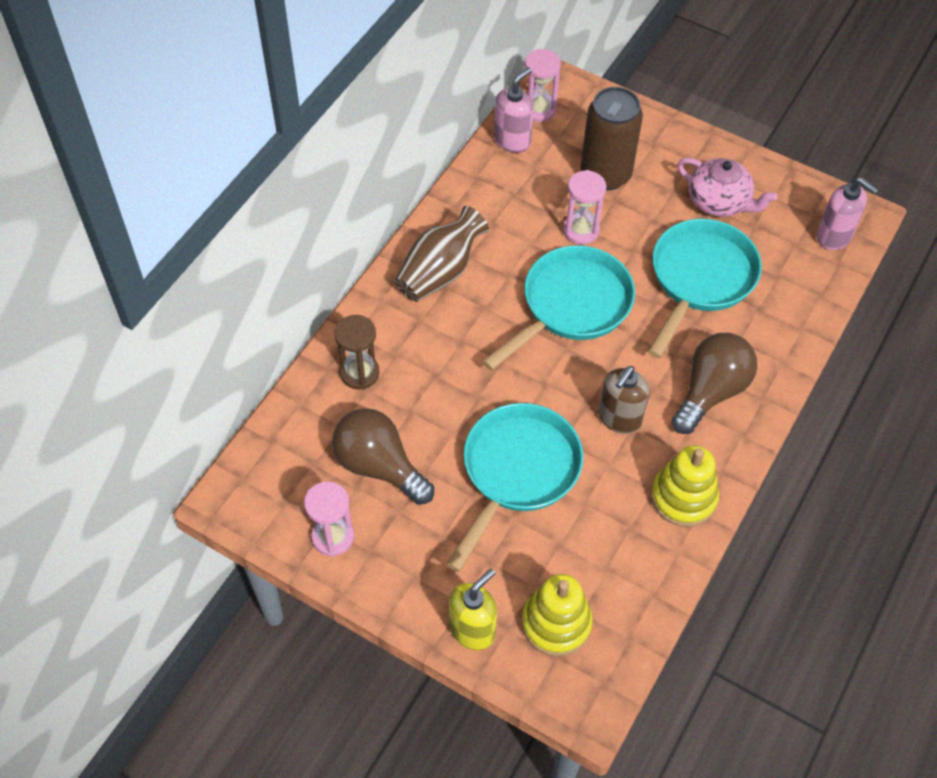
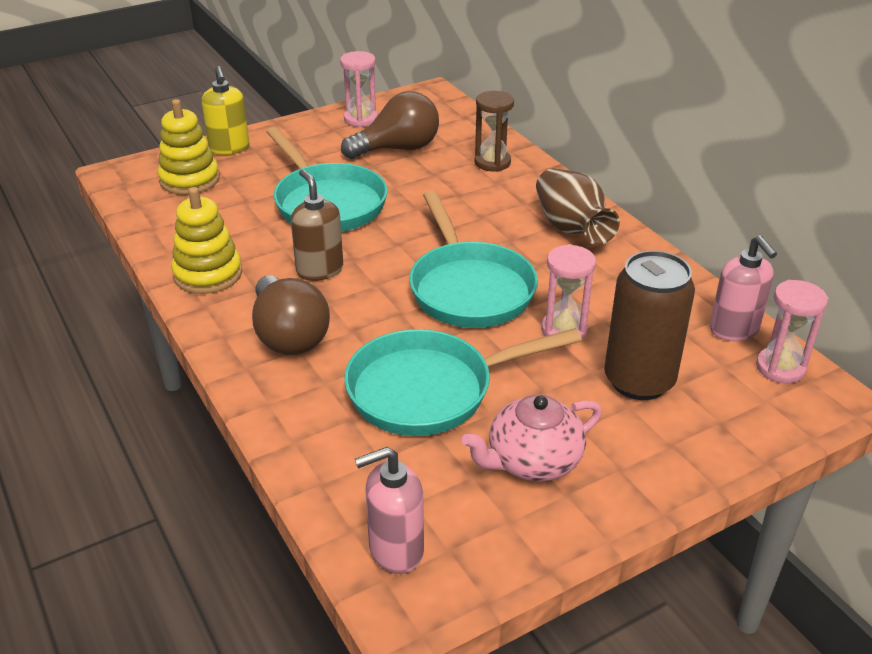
camera: 120 degrees right, 20 degrees down
(700, 279) = (429, 390): turquoise pan -> turquoise pan turned 105 degrees clockwise

